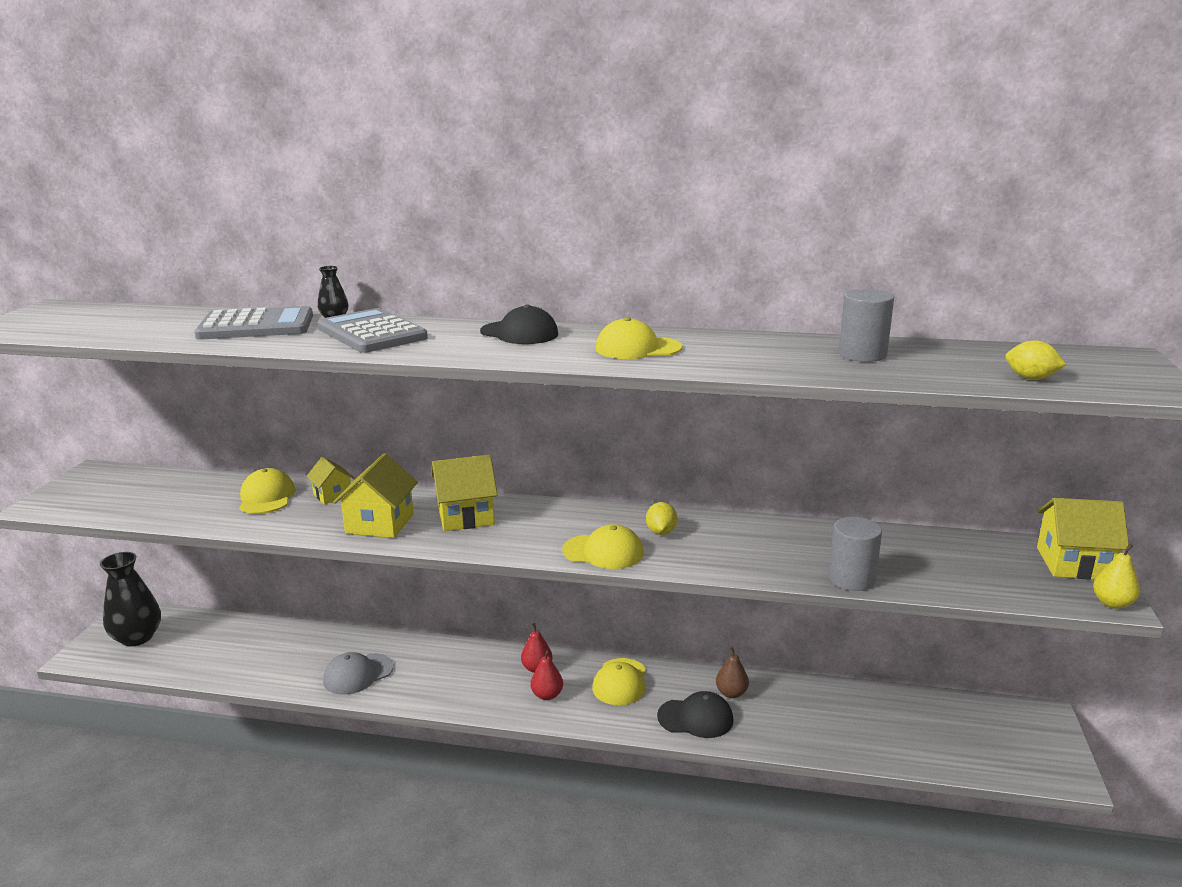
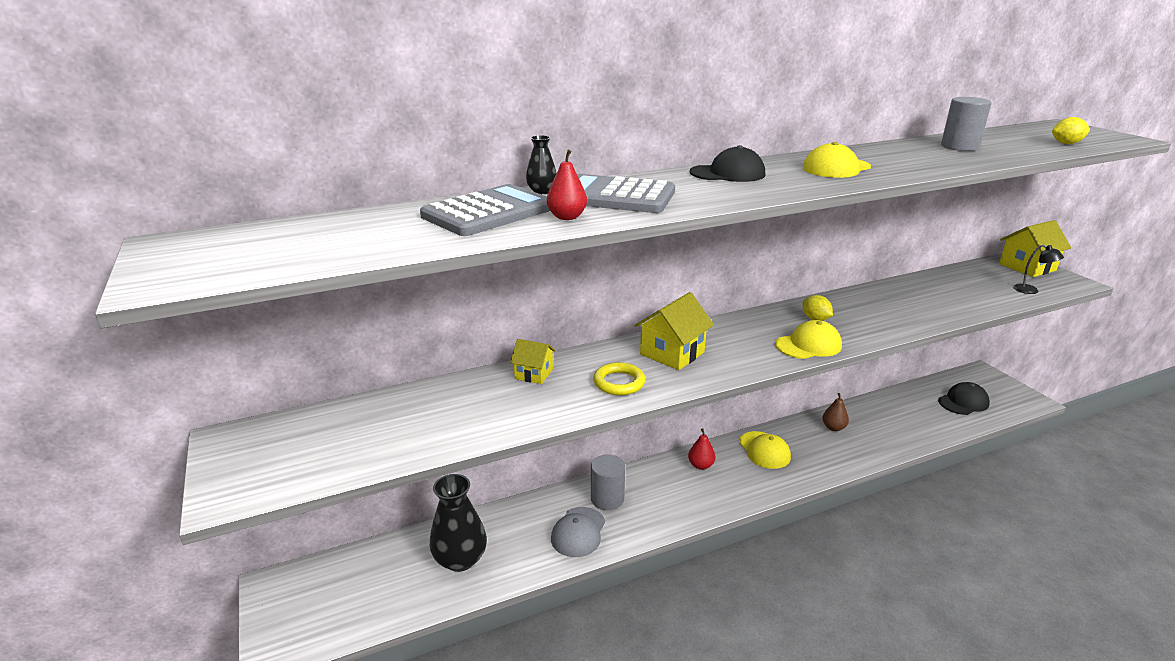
camera: 35 degrees left, 5 degrees up
(137, 637) = (316, 601): black vase -> black vase (460, 559)
(266, 497) = (475, 396): yellow cap -> none
(380, 524) = (619, 382): yellow house -> yellow ring
(547, 695) = (733, 481): red pear -> red pear (567, 217)
(695, 718) = (837, 453): black cap -> black cap (963, 402)
(851, 579) = (960, 311): grey cylinder -> grey cylinder (607, 499)
(1011, 589) = (1031, 291): none -> black lamp
(1112, 603) = (1077, 283): yellow pear -> none

